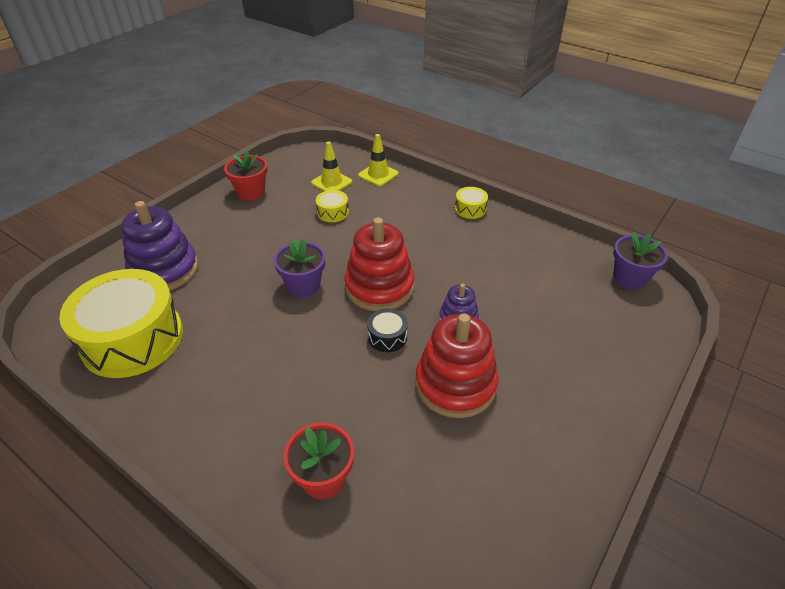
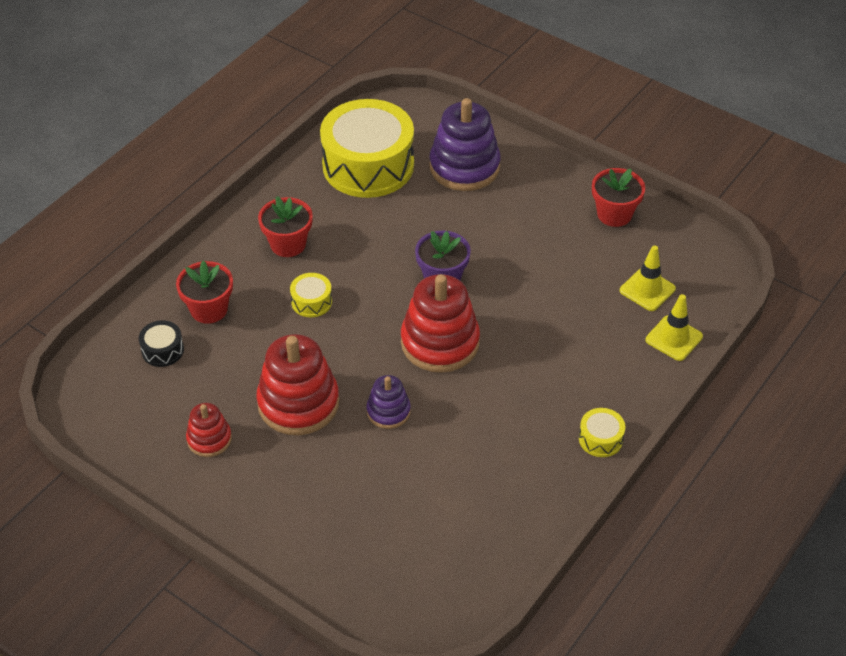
camera: 90 degrees right, 5 degrees up
(233, 404) = (288, 244): none -> red flower pot
(333, 212) = (579, 295): yellow drum -> yellow drum (311, 302)
(387, 336) = (364, 350): black drum -> black drum (162, 350)
(512, 461) = (209, 439): none -> red stacking toy
(630, 278) = (460, 600): purple flower pot -> none

